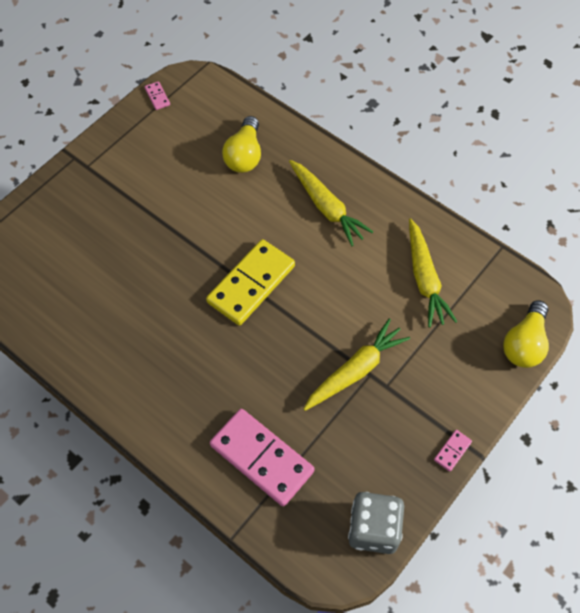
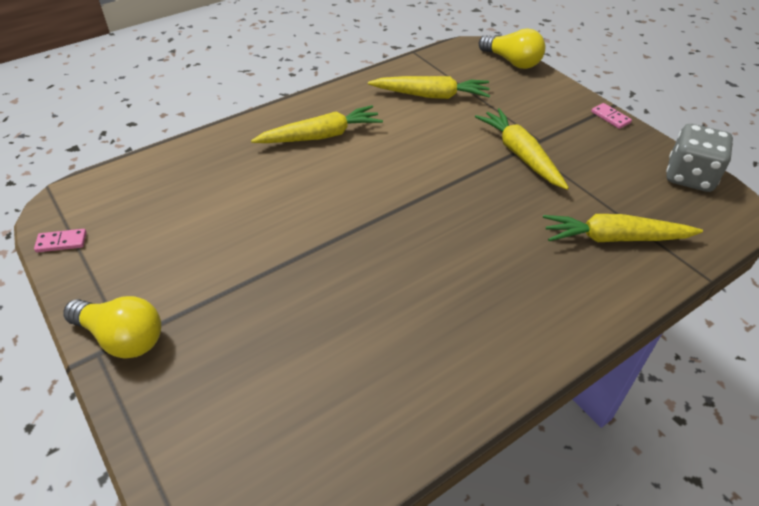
camera: 75 degrees left, 15 degrees down
(244, 155) = (214, 181): yellow light bulb -> yellow light bulb (122, 338)
(251, 284) = (395, 207): yellow domino -> none
(262, 458) = (614, 238): pink domino -> yellow carrot

